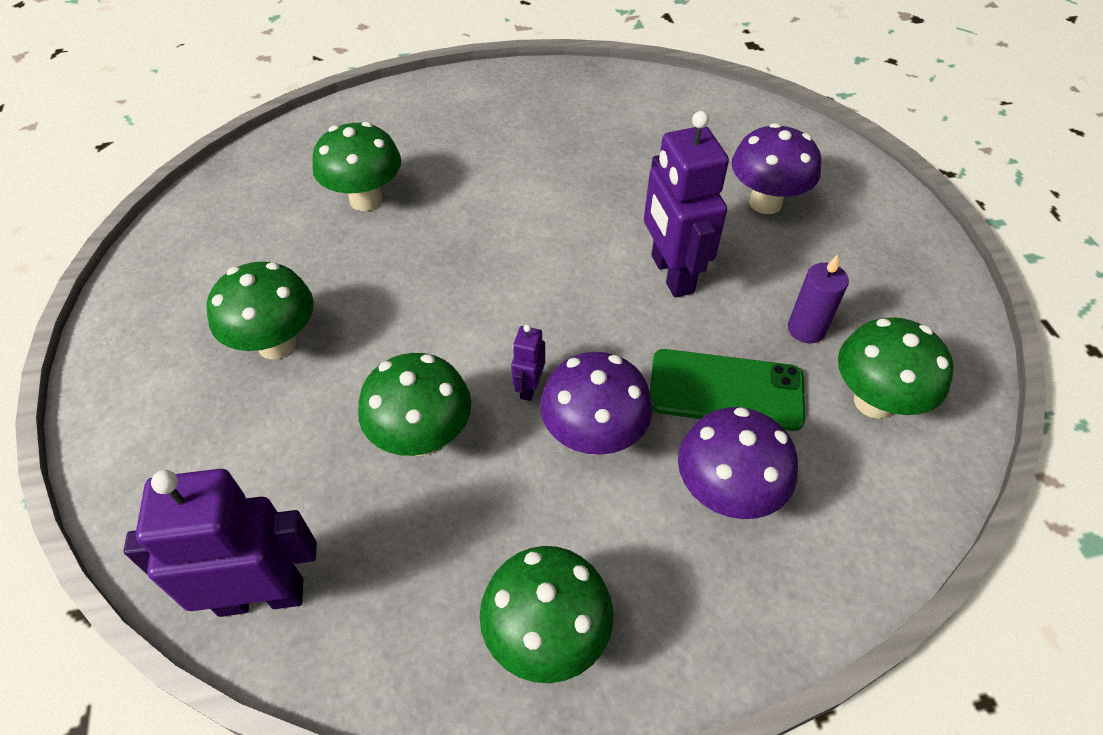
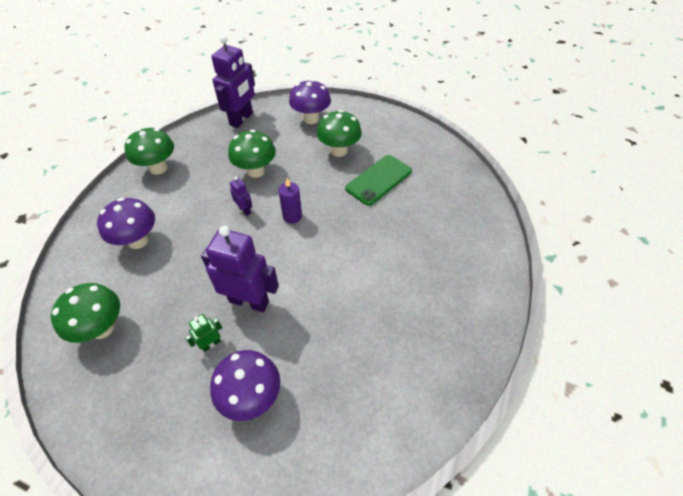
camera: 125 degrees right, 0 degrees up
(366, 200) = (408, 208): green mushroom -> none
(593, 437) = (203, 217): purple mushroom -> purple mushroom (311, 119)
(726, 390) = (172, 274): green phone -> green phone (379, 180)
(758, 272) = (211, 344): none -> green robot
(806, 329) = (160, 335): purple candle -> purple candle (292, 216)

